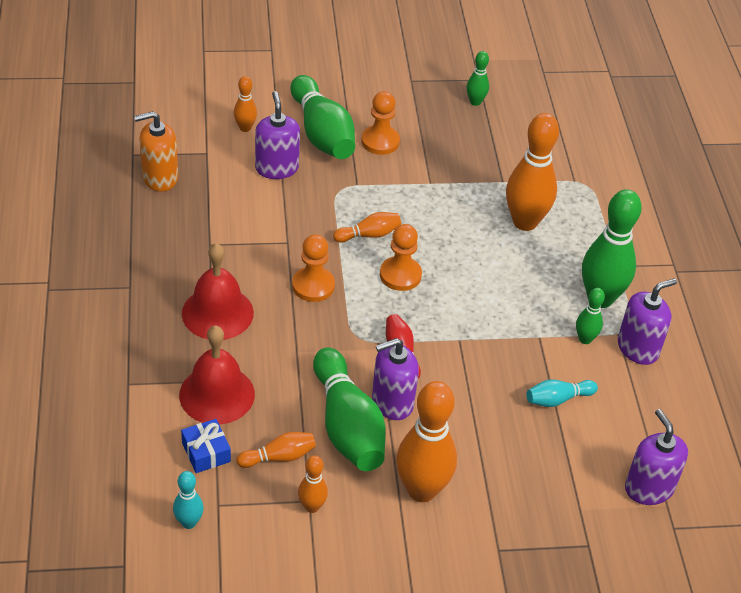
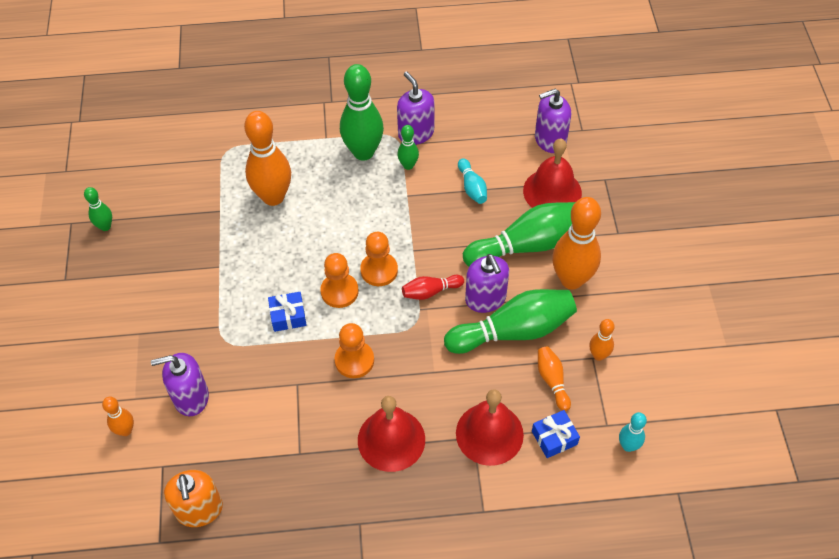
camera: 85 degrees left, 10 degrees up
(322, 133) = (141, 358): green bowling pin -> green bowling pin (527, 245)
(369, 235) = (288, 316): orange bowling pin -> blue gift
(380, 141) = (157, 306): orange pawn -> orange pawn (379, 270)
(560, 483) = (552, 191): none -> red bell

